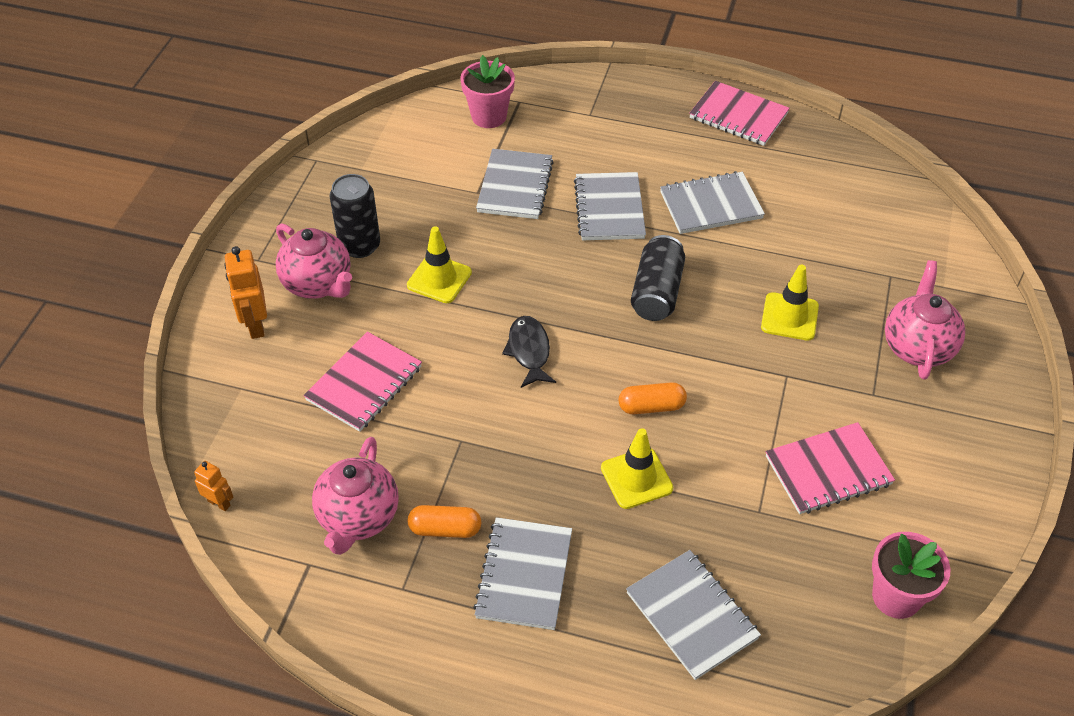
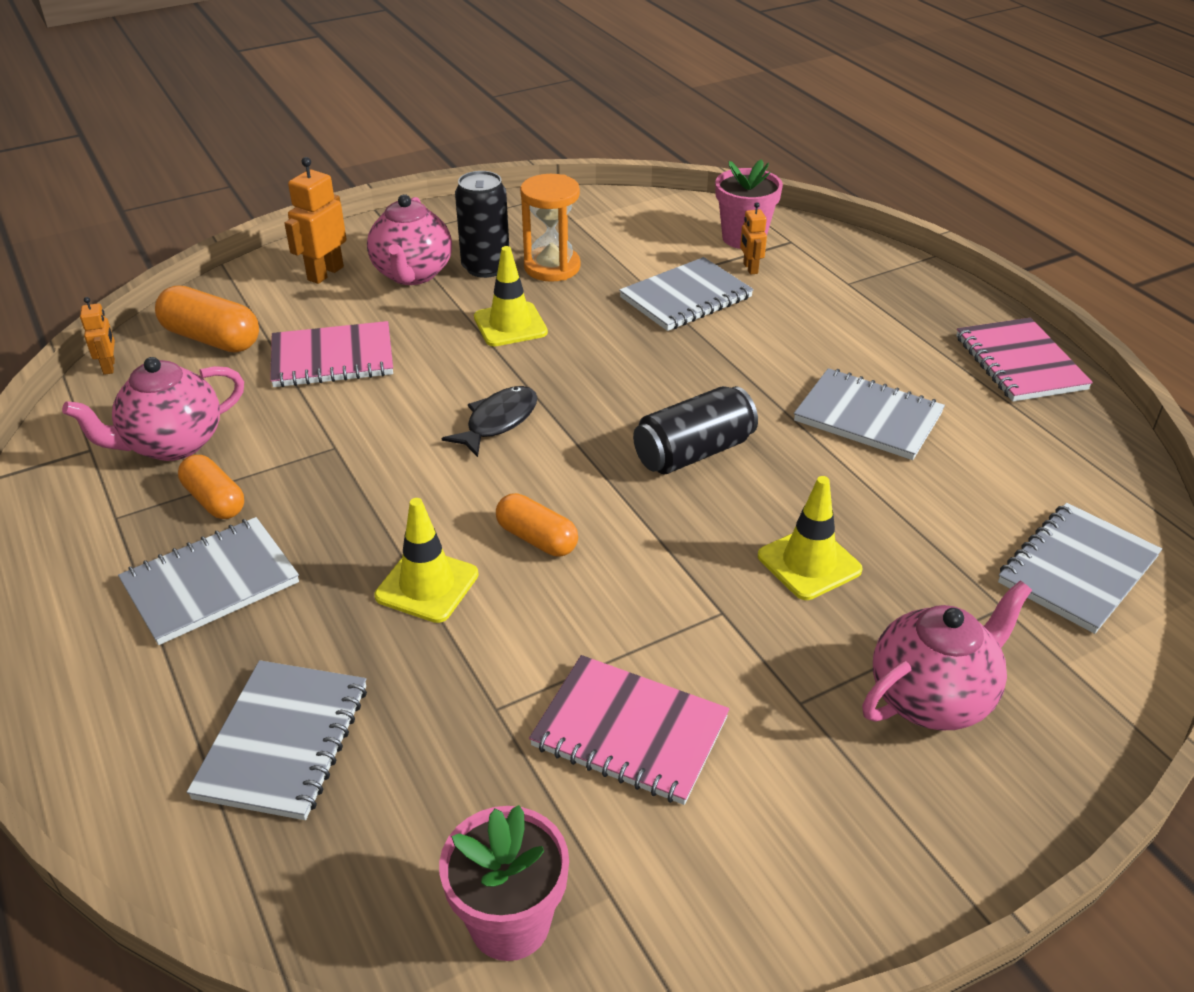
camera: 45 degrees right, 10 degrees down
(258, 430) = (211, 339): none -> orange capsule
(402, 217) = (552, 267): none -> orange hourglass
(522, 139) = (750, 268): none -> orange robot
(609, 209) = (751, 362): grey notebook -> grey notebook (1077, 570)

